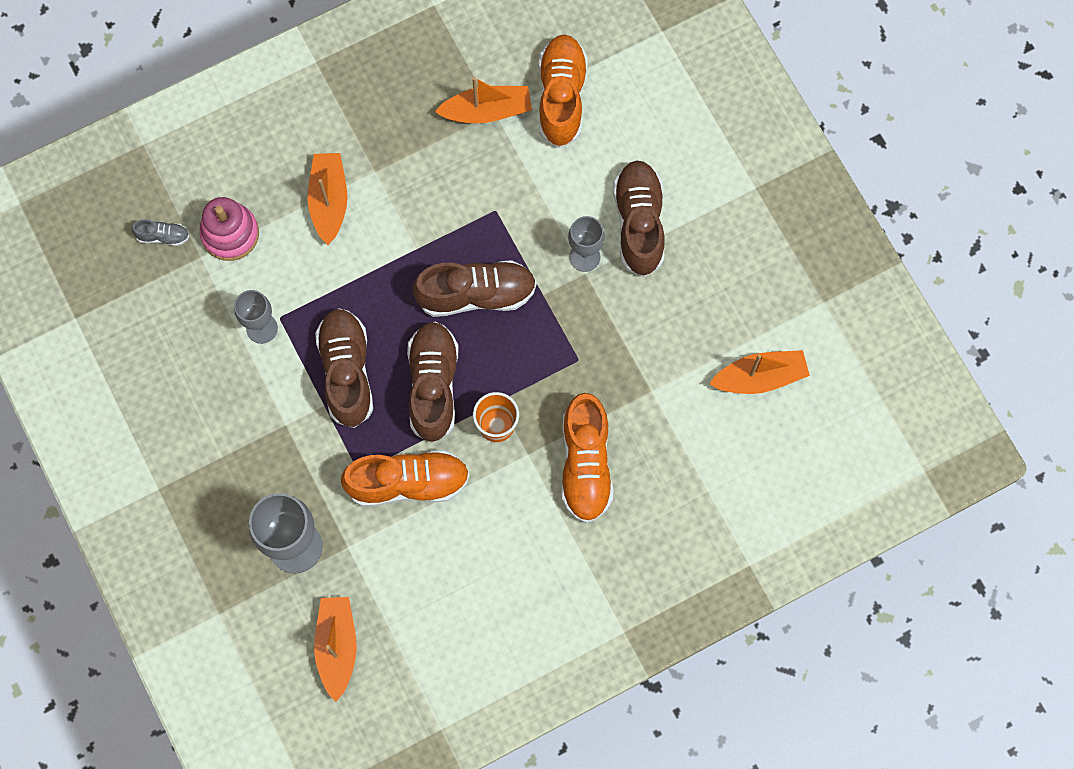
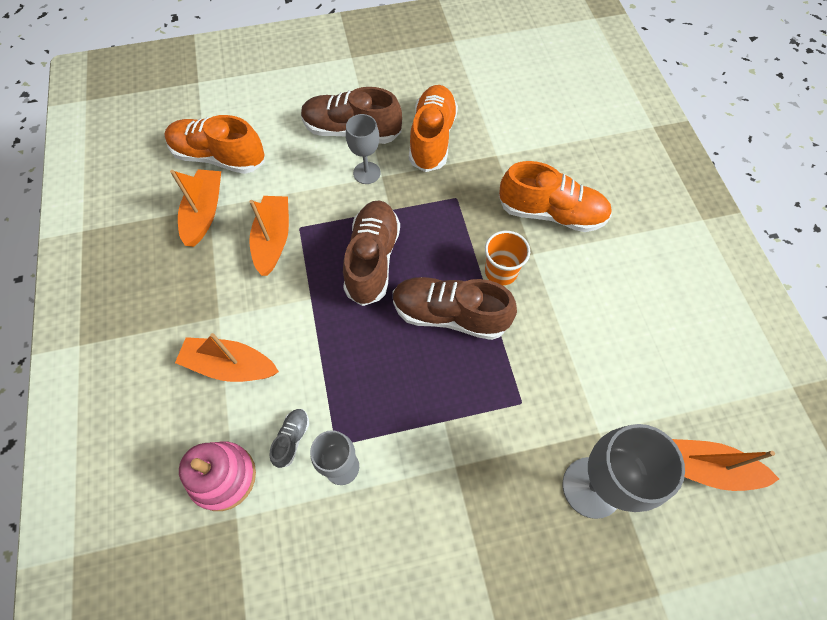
camera: 75 degrees left, 10 degrees down
(163, 236) = (194, 557): grey shoe -> grey shoe (292, 439)
(346, 372) = (414, 390): brown shoe -> none
(408, 483) = (541, 359): orange shoe -> orange shoe (432, 138)
(760, 377) = (503, 87): orange boat -> orange boat (273, 240)

